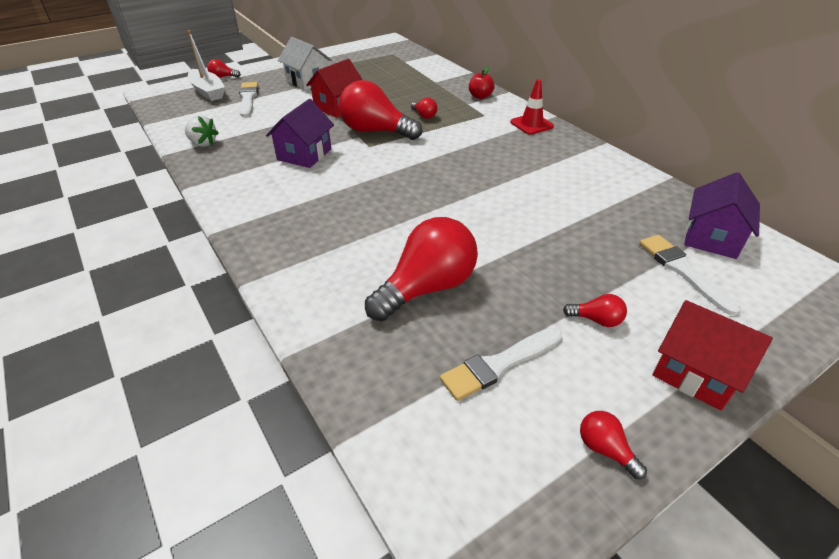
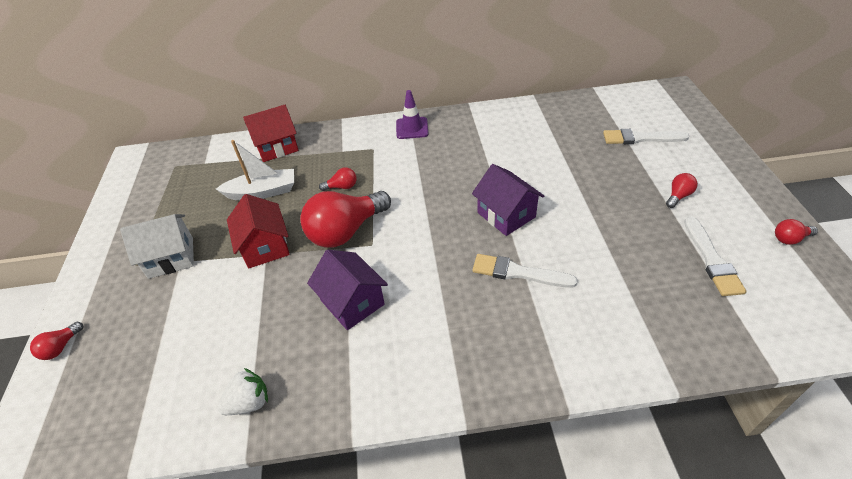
camera: 60 degrees left, 5 degrees up
(208, 91) = (93, 374): white boat -> white boat (262, 192)
(248, 98) = (161, 329): white brush -> white brush (518, 272)
(427, 288) = (617, 271): red light bulb -> none
(480, 96) = (335, 138): red apple -> none
(531, 124) = (412, 128): red traffic cone -> purple traffic cone
(695, 372) = (733, 176): red house -> red house (276, 147)
(711, 238) = (611, 111): purple house -> purple house (506, 215)

